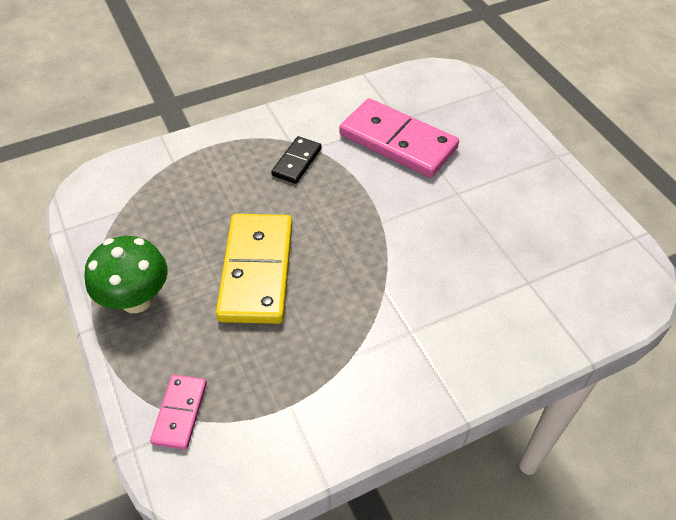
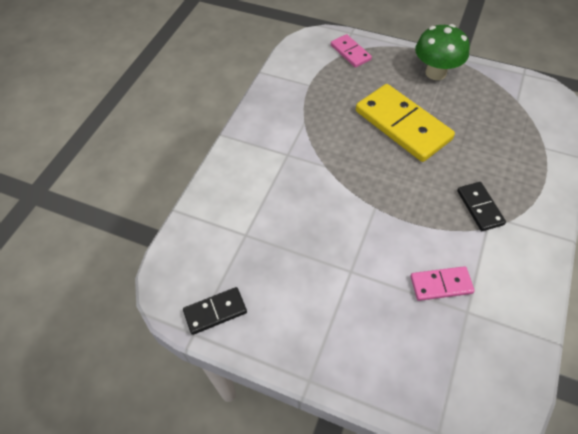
camera: 140 degrees right, 5 degrees up
(398, 141) = (441, 285): pink domino -> pink domino, size x0.51
(605, 240) = (215, 312): none -> black domino

